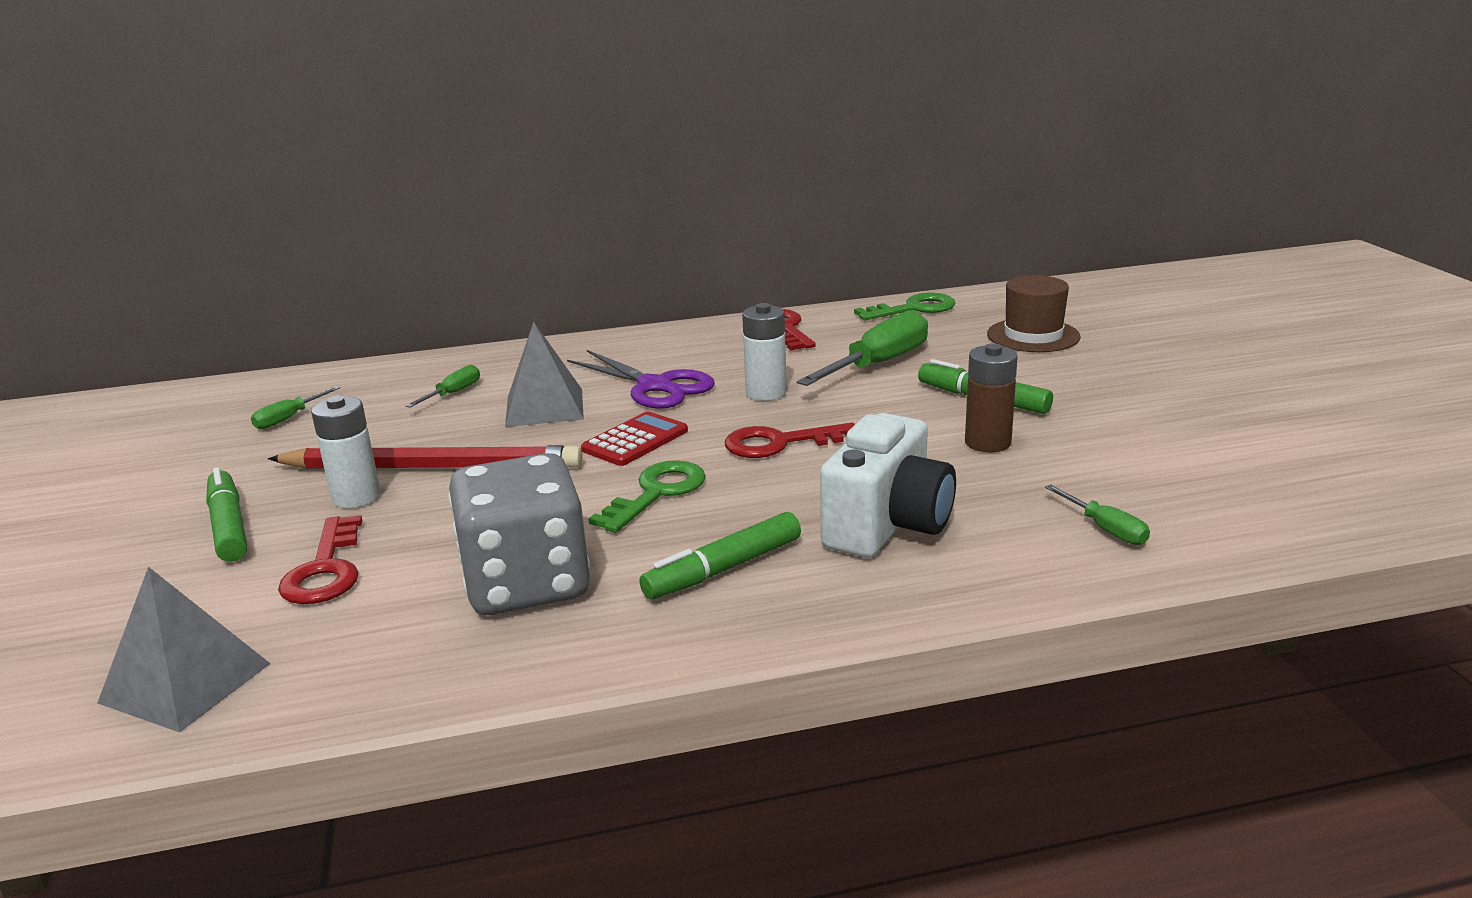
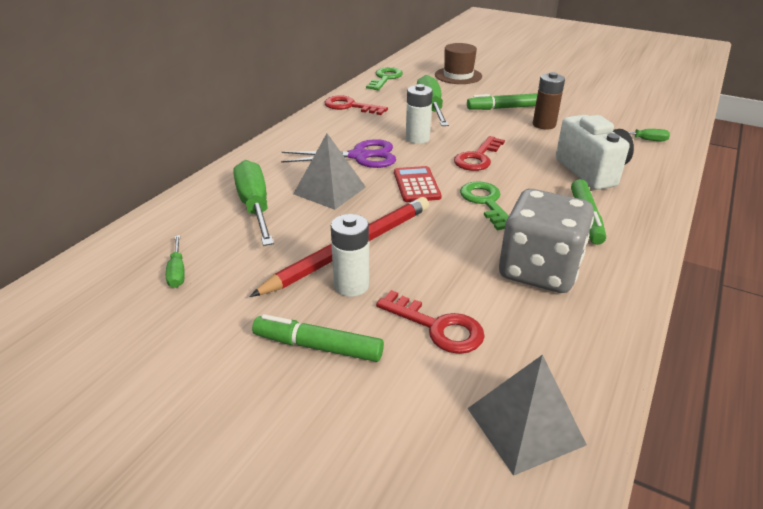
camera: 50 degrees left, 10 degrees up
(453, 393) = (255, 207): green screwdriver -> green screwdriver, size x2.04

